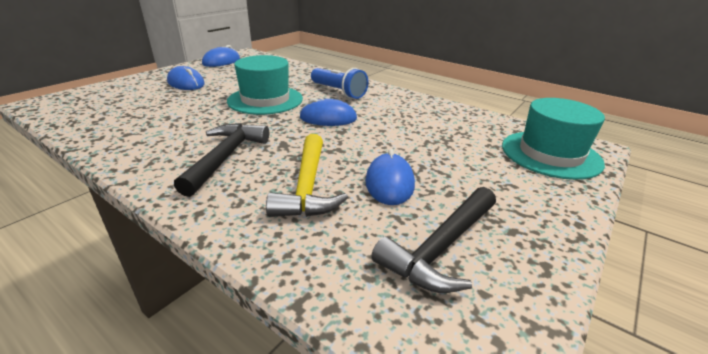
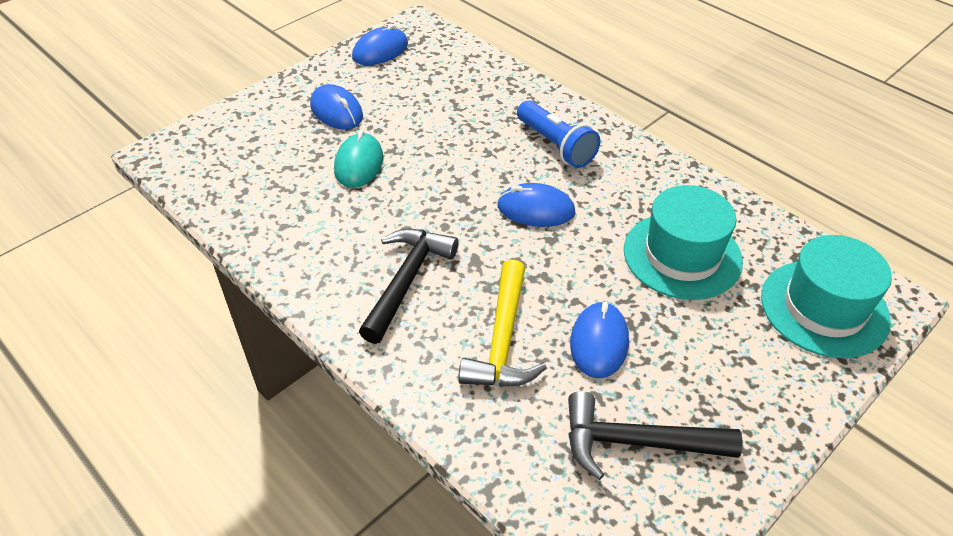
camera: 10 degrees right, 15 degrees up
(197, 103) = (359, 164): none -> turquoise mouse
(265, 100) = (450, 160): turquoise hat -> turquoise hat (682, 255)
(441, 247) = (636, 442): black hammer -> black hammer turned 45 degrees clockwise

